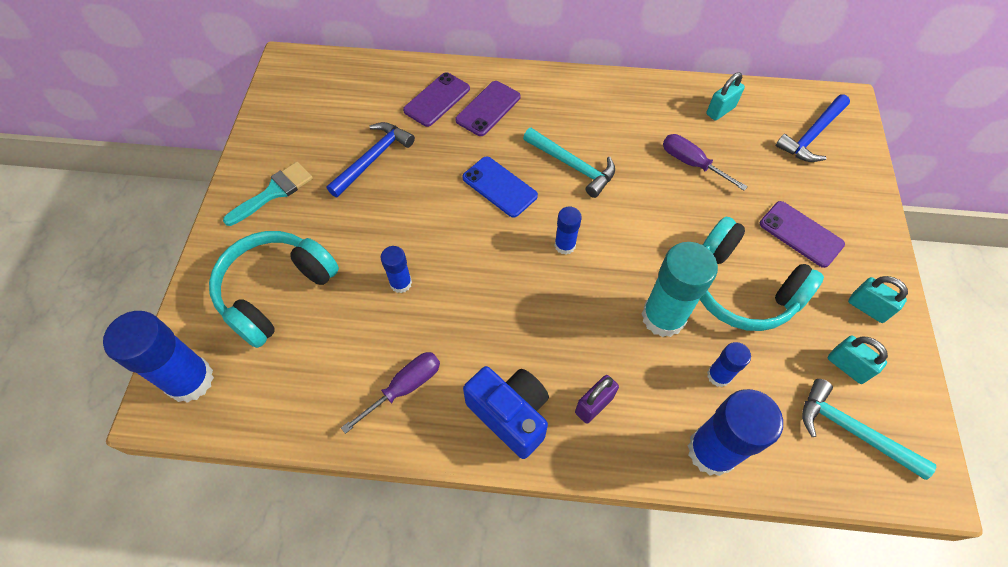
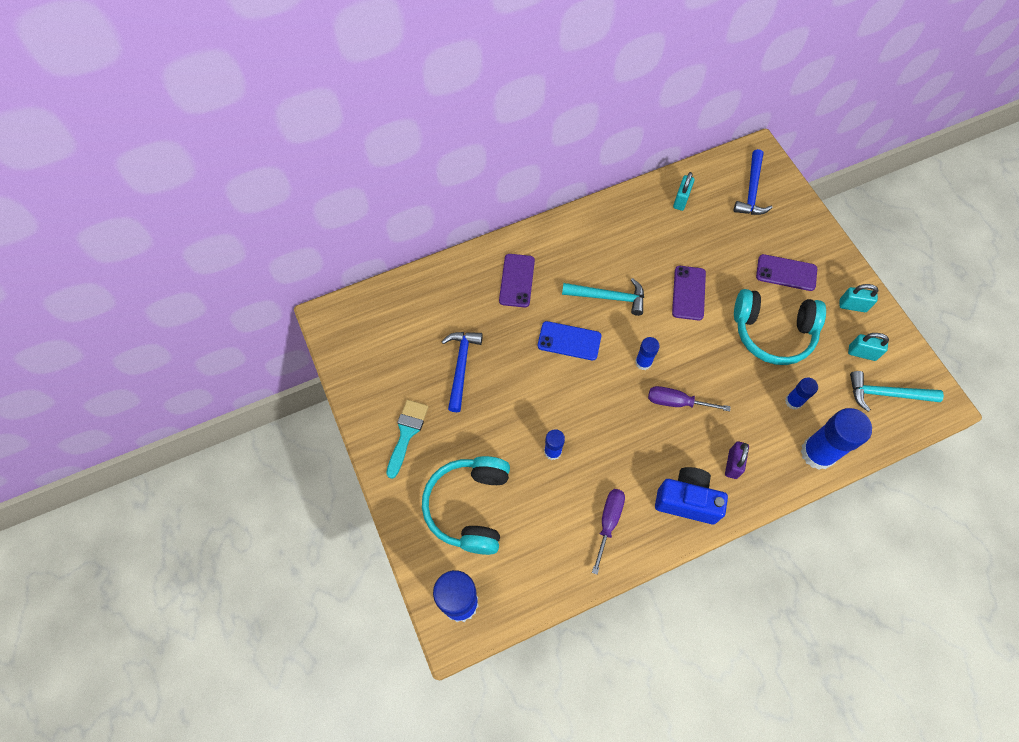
camera: 30 degrees left, 5 degrees up
(437, 100) = (473, 292): purple phone -> purple phone (688, 293)
(663, 317) = (737, 380): turquoise glue stick -> none
(691, 163) = (687, 254): purple screwdriver -> purple screwdriver (676, 402)

